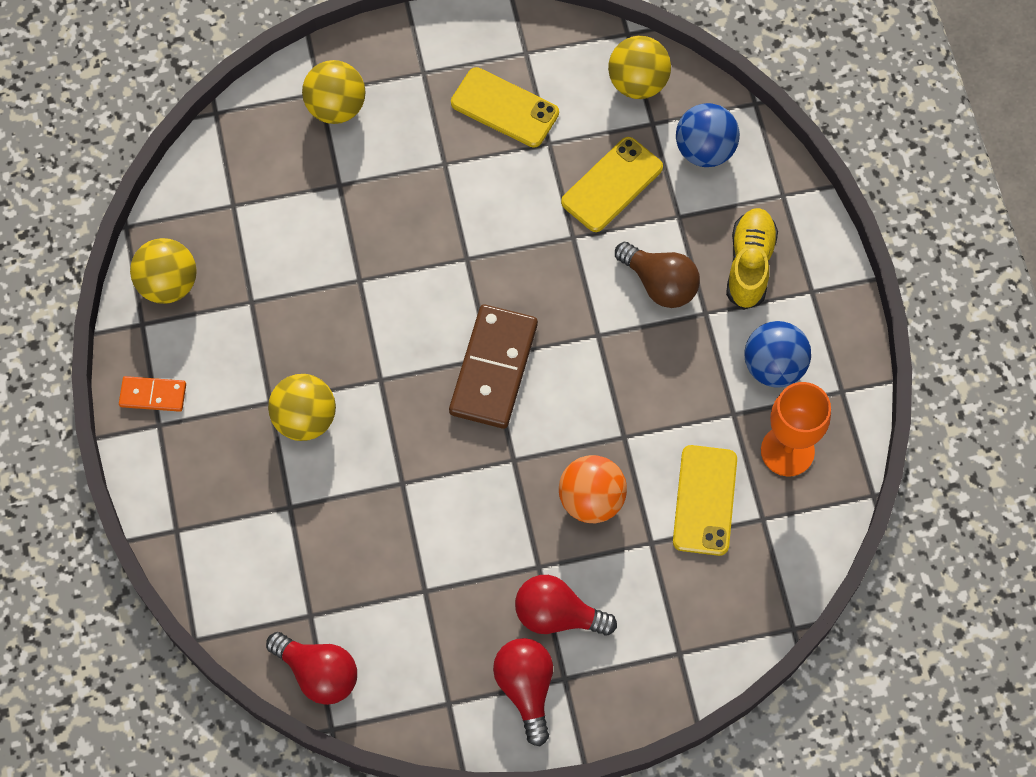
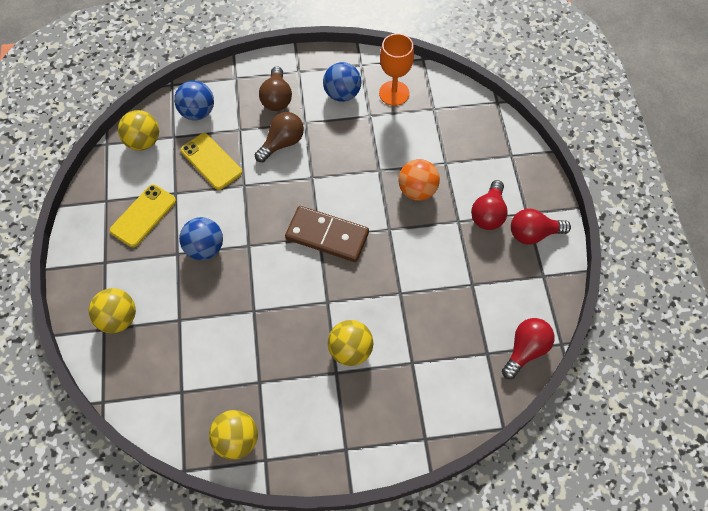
camera: 85 degrees left, 5 degrees down
(153, 395) = (322, 453): orange domino -> none
(457, 200) = (205, 248): none -> blue ball
(704, 500) = (421, 134): yellow phone -> none
(749, 264) = (276, 98): yellow shoe -> brown light bulb

